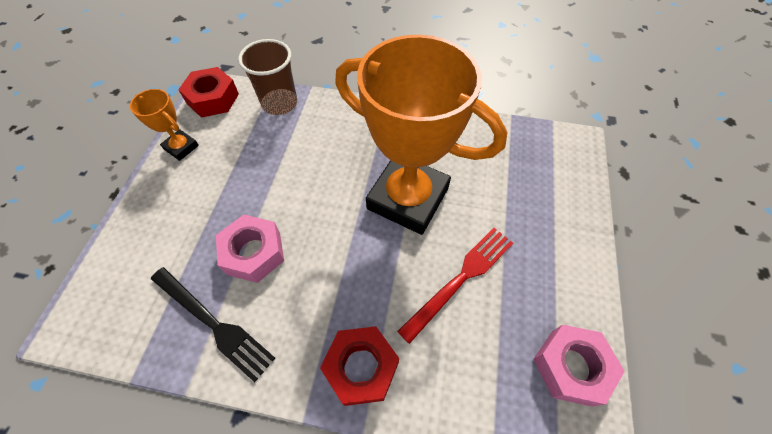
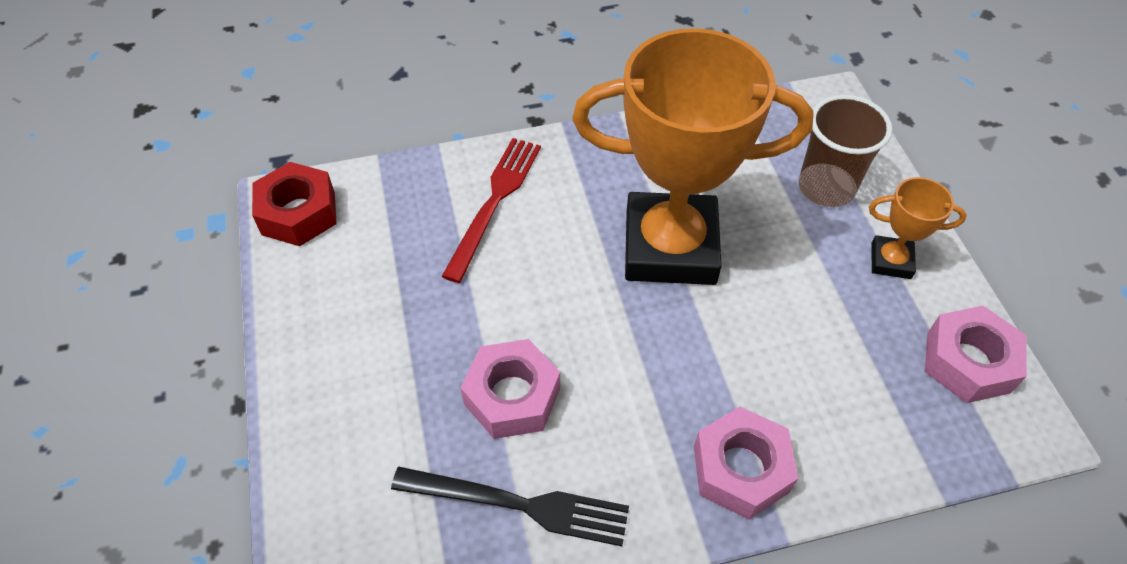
camera: 25 degrees left, 5 degrees down
(181, 147) = (300, 300): orange trophy -> orange trophy (891, 261)
(279, 103) = (408, 184): brown cup -> brown cup (826, 187)
(361, 367) = (740, 469): red nut -> pink nut
(460, 279) = (793, 319): red fork -> red fork (494, 203)

